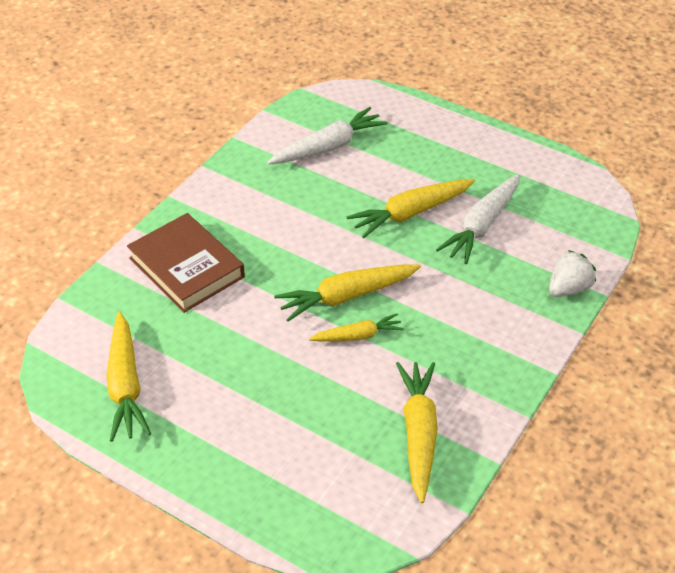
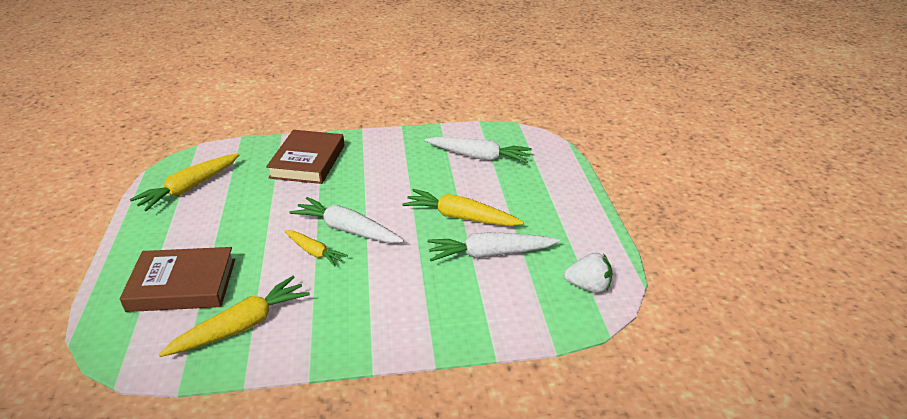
camera: 50 degrees right, 10 degrees down
(309, 455) = (182, 285): none -> brown book
(347, 296) = (347, 229): yellow carrot -> white carrot
(568, 288) = (477, 332): white strawberry -> white strawberry (588, 286)

